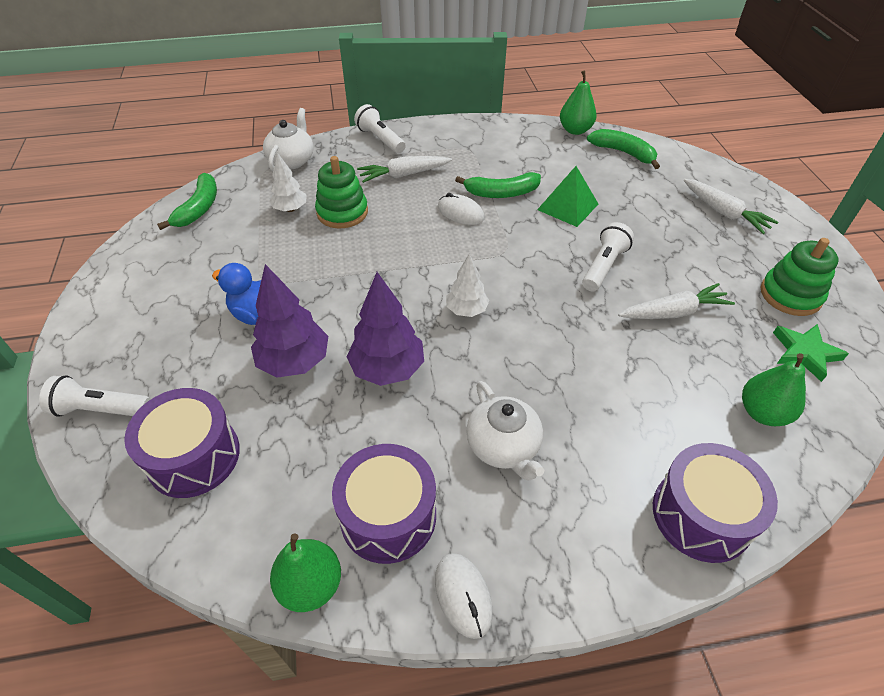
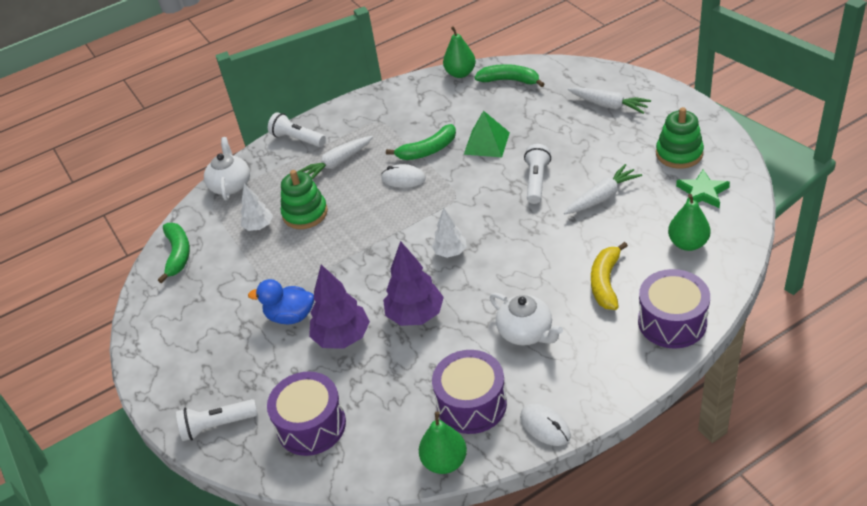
camera: 15 degrees left, 5 degrees down
(633, 421) = (605, 282): none -> yellow banana

